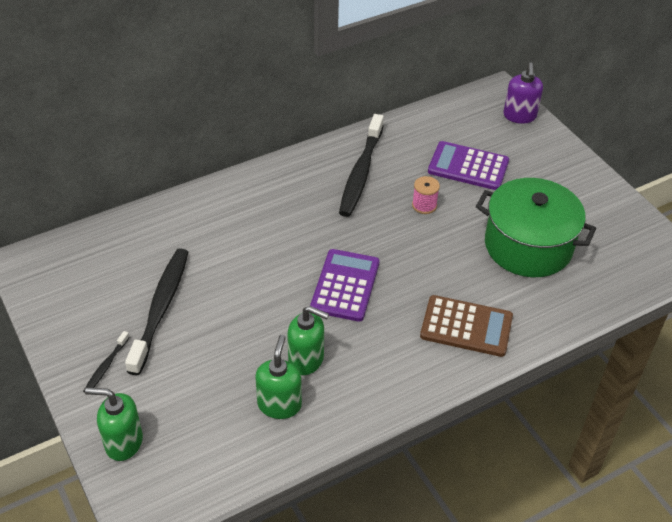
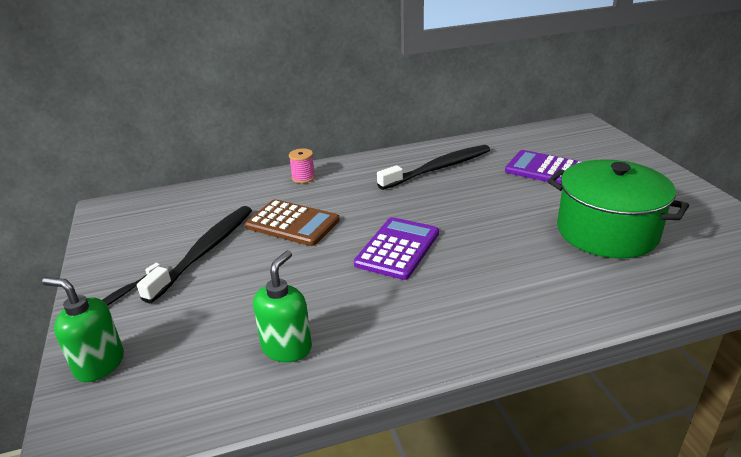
camera: 15 degrees right, 15 degrees down
(306, 360) = (333, 308): green soap dispenser -> none
(361, 172) = (438, 168): black toothbrush -> black toothbrush turned 150 degrees counterclockwise
(424, 205) = (496, 194): pink spool -> pink spool (303, 178)
(466, 326) = (526, 295): brown calculator -> brown calculator (292, 223)
(519, 116) = (603, 140): purple soap dispenser -> none

